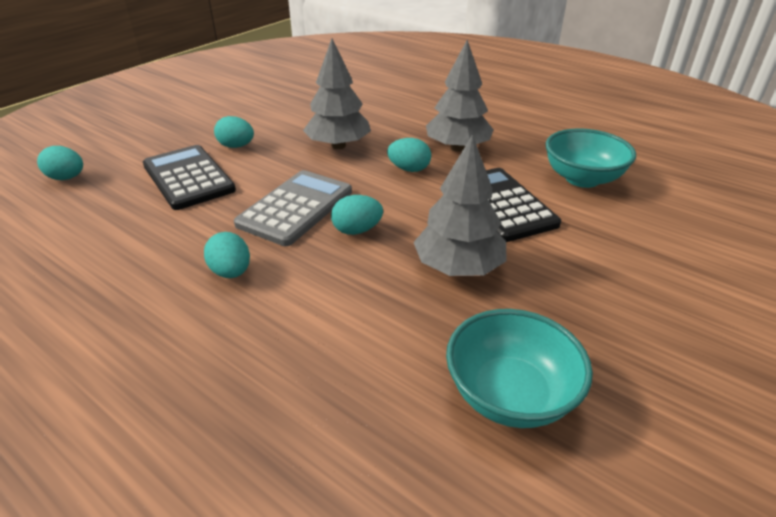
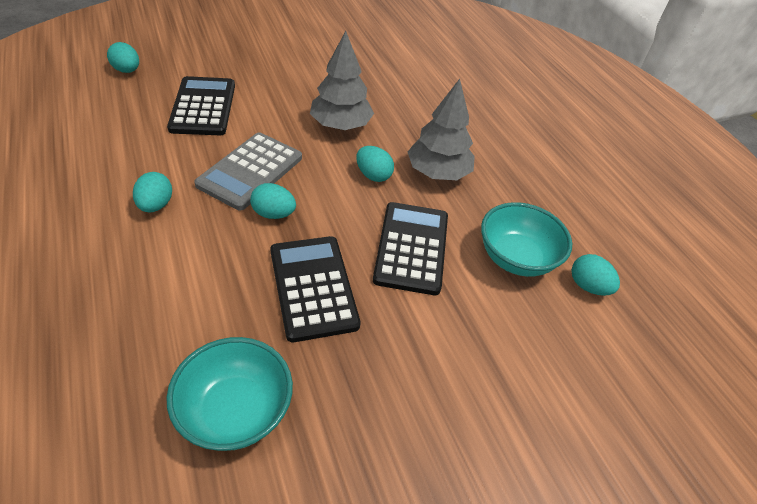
camera: 25 degrees right, 10 degrees up
(236, 146) = (263, 91): turquoise egg -> turquoise egg (588, 286)
(296, 208) = (250, 171): grey calculator -> grey calculator turned 150 degrees clockwise
(458, 267) = (313, 287): grey tree -> black calculator

